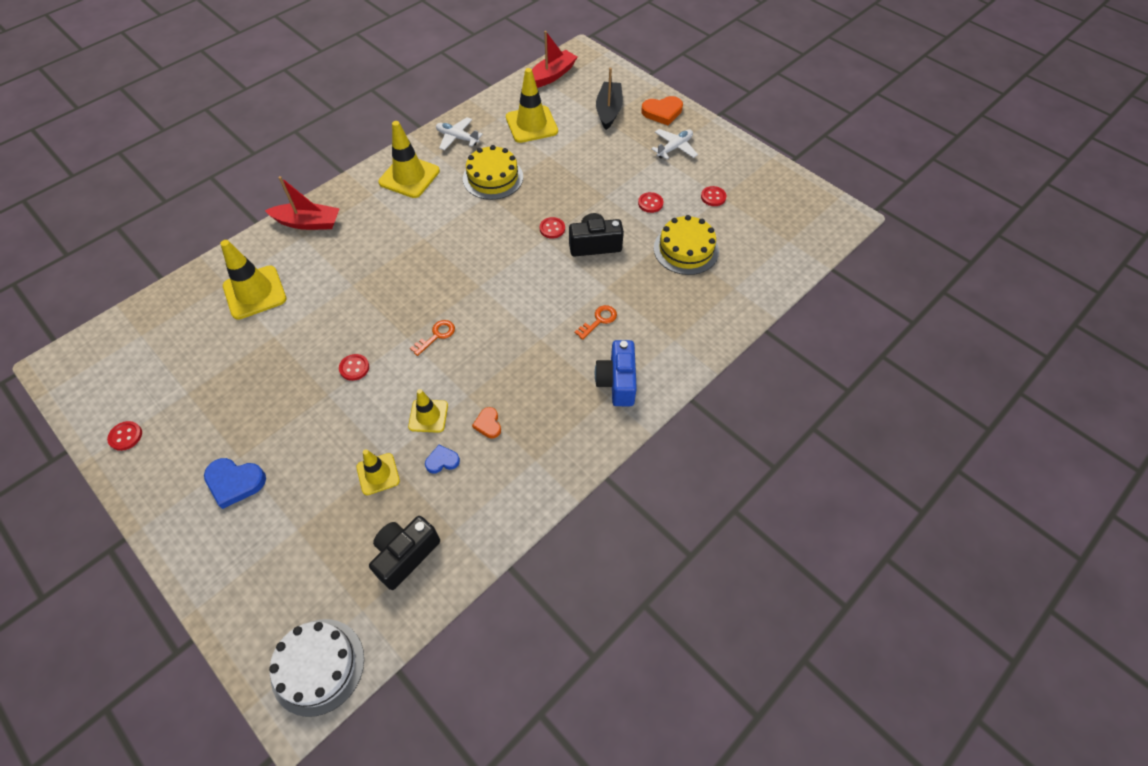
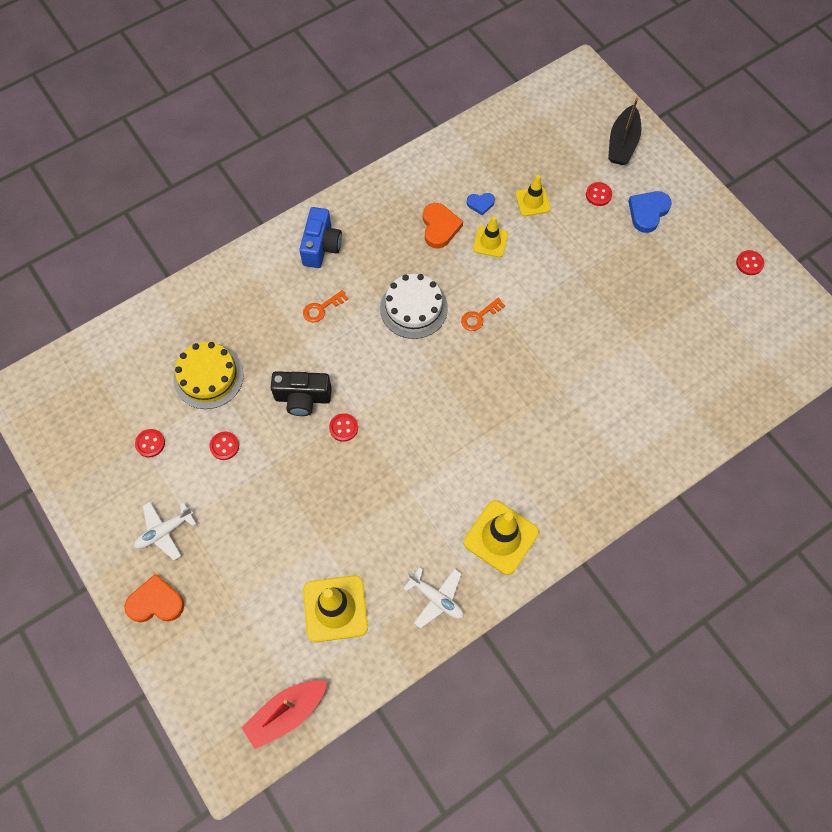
camera: 170 degrees left, 10 degrees up
(235, 482) = (648, 212): blue heart -> blue heart turned 75 degrees counterclockwise
(255, 292) = (663, 395): yellow traffic cone -> none
(308, 223) = (618, 482): red boat -> none
(317, 666) = (570, 89): white cake -> white cake (413, 308)
(354, 368) = (556, 296): red button -> red button (598, 195)
(405, 555) = (511, 143): black camera -> none
(488, 424) = (439, 227): orange heart -> orange heart, size x1.70
(493, 178) = (399, 518): yellow cake -> none
(608, 111) = (226, 618): black boat -> black boat (622, 143)

